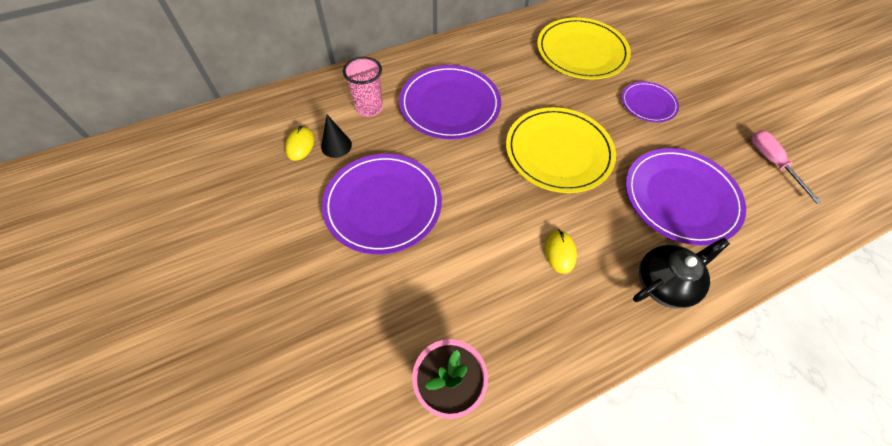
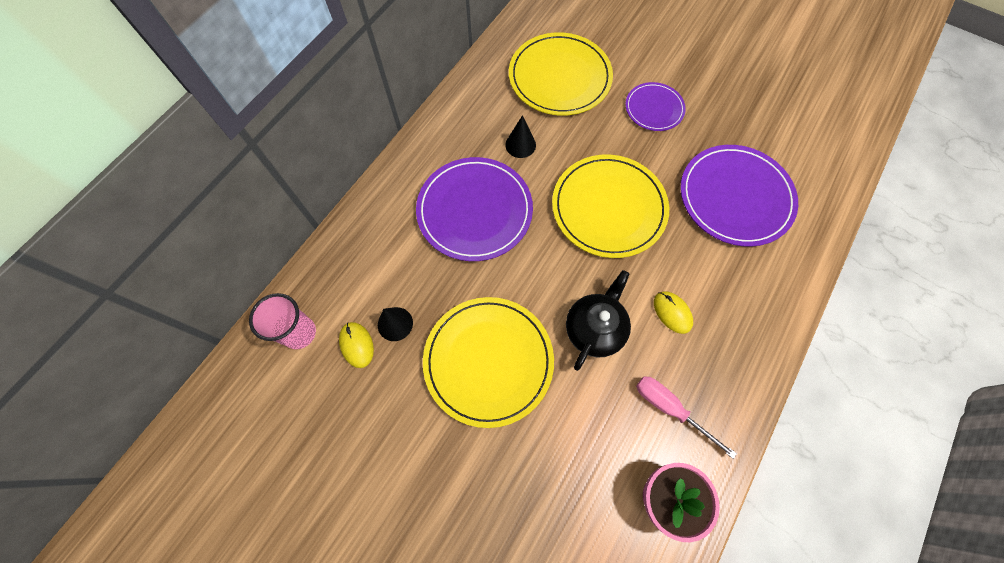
camera: 30 degrees left, 10 degrees up
(369, 108) = (396, 260): pink cup -> pink cup (299, 333)
(383, 205) = (488, 361): purple plate -> yellow plate
(517, 80) = (520, 145): none -> black cone
(665, 283) = (768, 290): black teapot -> black teapot (594, 329)
(772, 163) = (785, 118): pink screwdriver -> pink screwdriver (670, 408)

